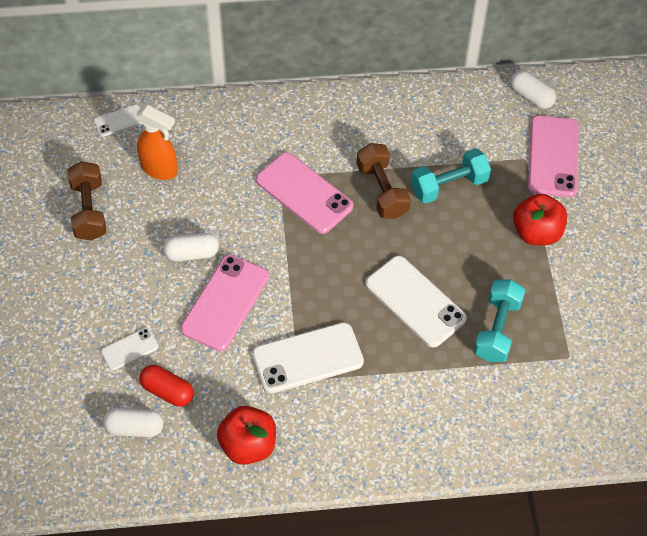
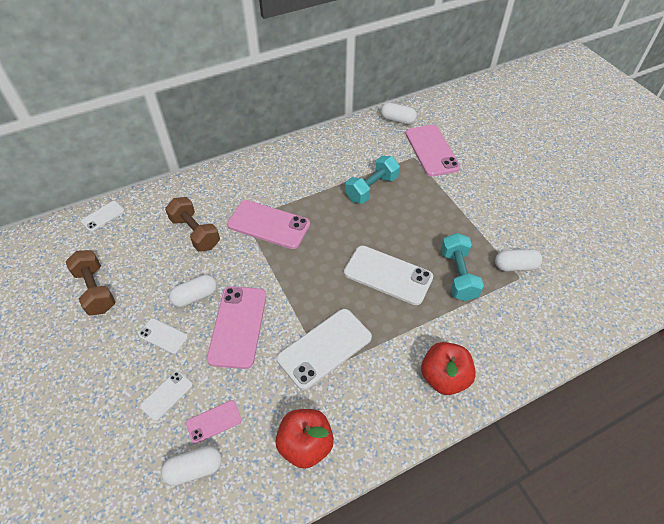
camera: 20 degrees left, 5 degrees down
(144, 286) = (163, 336): none -> white phone
(159, 169) = (147, 241): orange spray bottle -> none
(167, 391) = (214, 421): red capsule -> pink phone
(382, 190) = (326, 206): brown dumbbell -> brown dumbbell (195, 232)
(536, 232) = (448, 200): red apple -> red apple (444, 377)
(572, 342) = (515, 266): none -> white capsule

